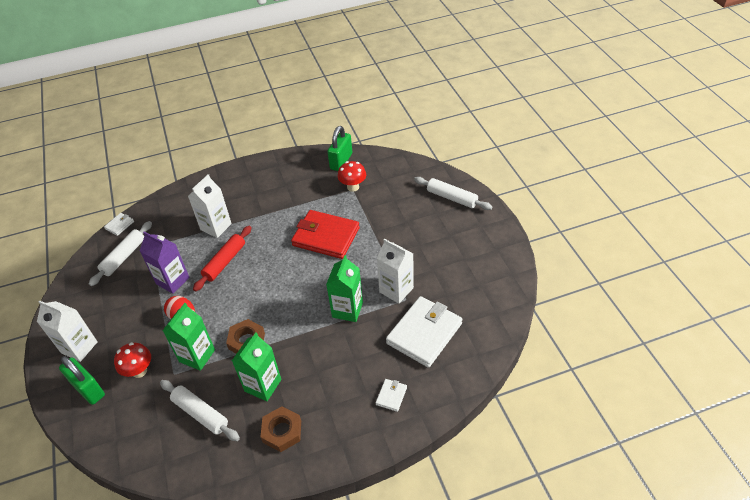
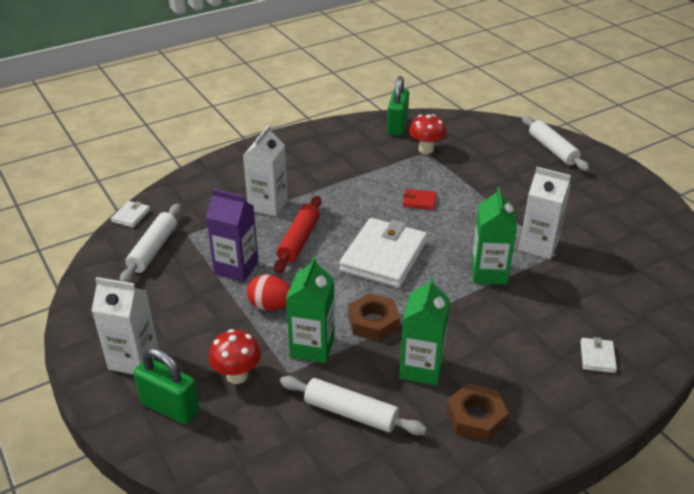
camera: 15 degrees left, 10 degrees down
(326, 237) = (419, 201): red wallet -> red wallet, size x0.43
(424, 333) = (599, 286): white wallet -> white wallet (384, 256)
(452, 198) = (552, 149): white rolling pin -> white rolling pin turned 45 degrees clockwise

